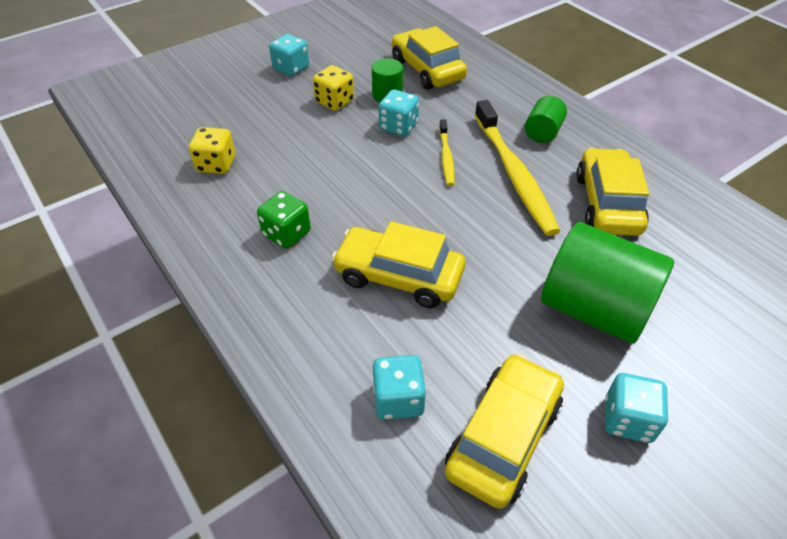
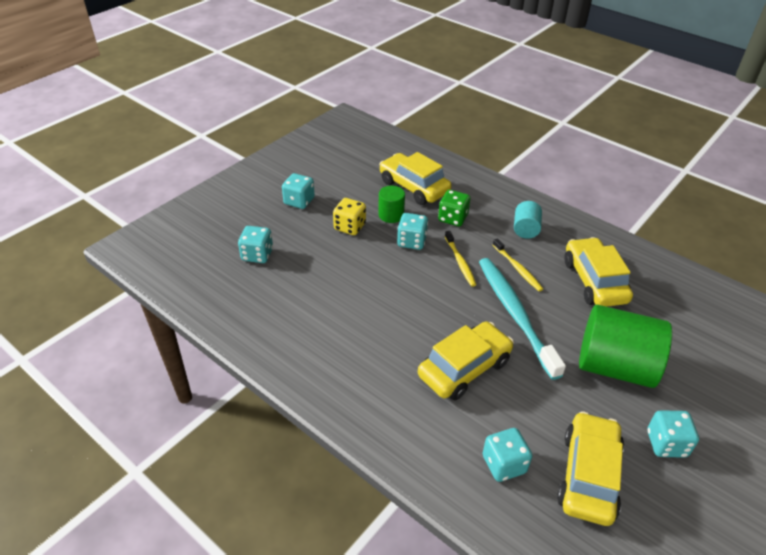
camera: 15 degrees left, 5 degrees down
(216, 164) = (275, 299): yellow dice -> none
(220, 116) = (257, 255): none -> turquoise dice
(286, 233) = (361, 349): green dice -> green dice (452, 218)
(398, 276) = (464, 368): yellow car -> yellow car turned 135 degrees clockwise
(488, 224) = (514, 313): none -> turquoise toothbrush
(514, 175) = (518, 269): yellow toothbrush -> yellow toothbrush, size x0.50
(543, 132) = (525, 229): green cylinder -> turquoise cylinder

